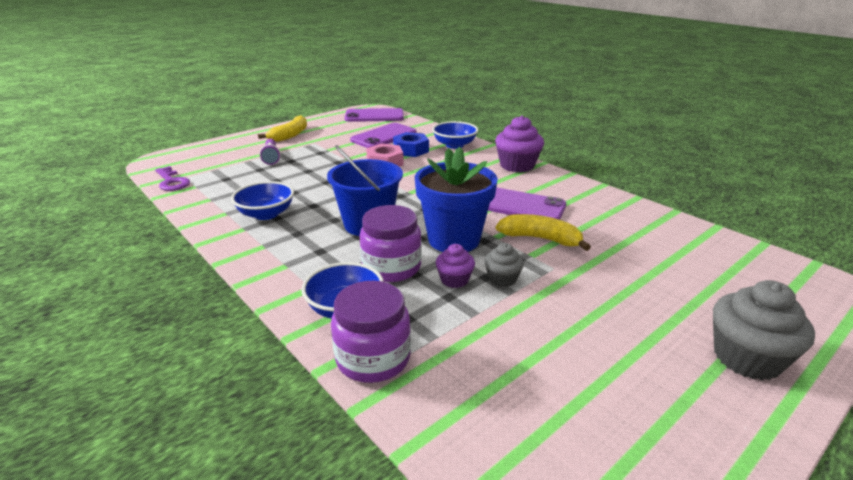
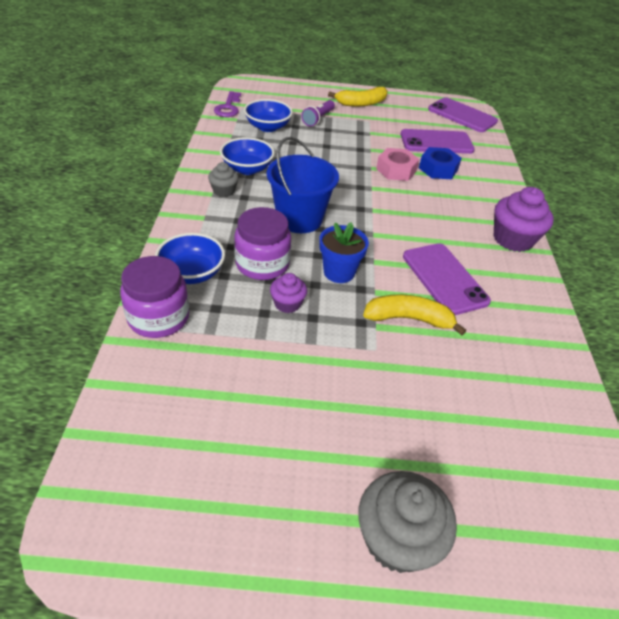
camera: 40 degrees right, 15 degrees up
(453, 240) = (339, 272): blue flower pot -> blue flower pot, size x0.61
(454, 145) = (487, 184): blue bowl -> blue bowl (268, 127)
(502, 279) = (321, 328): grey cupcake -> grey cupcake (224, 191)
(540, 239) = (409, 319): yellow banana -> yellow banana turned 60 degrees counterclockwise

